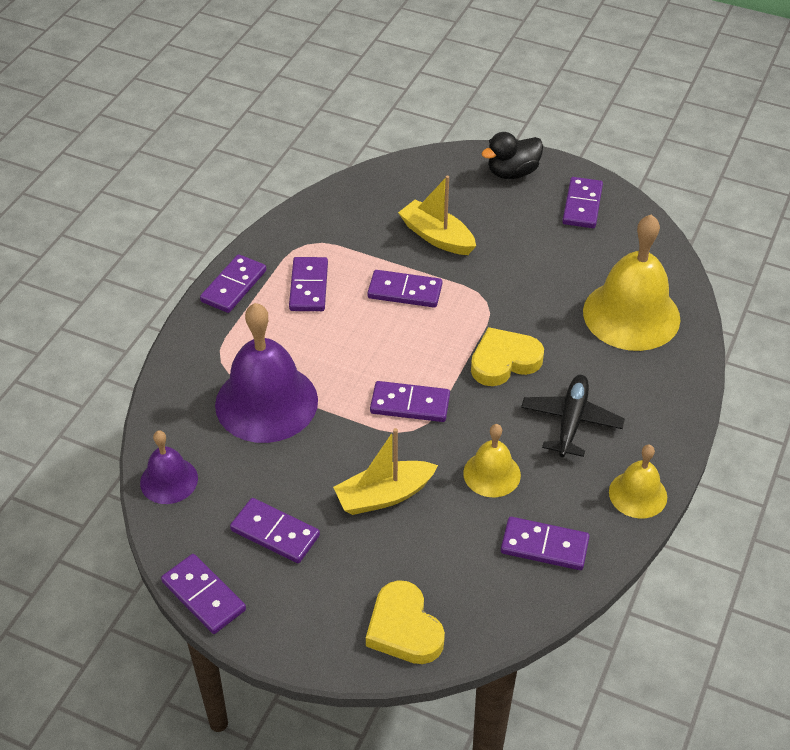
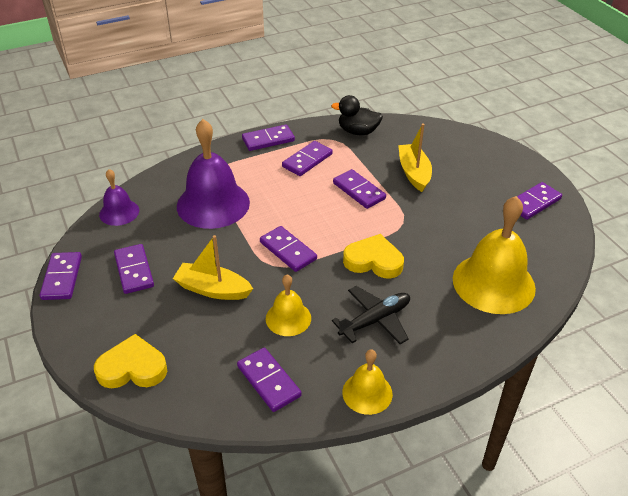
camera: 40 degrees right, 5 degrees down
(404, 628) = (132, 368): yellow heart -> yellow heart turned 75 degrees clockwise
(512, 172) = (505, 163): black duck -> black duck (358, 132)

